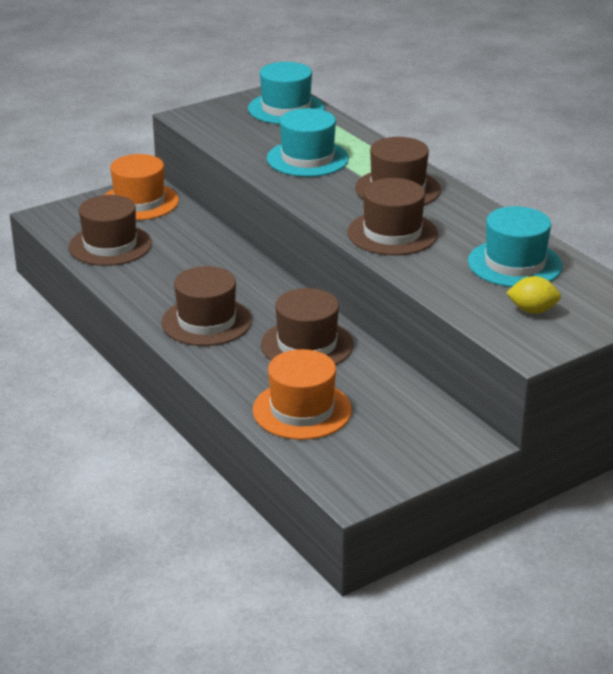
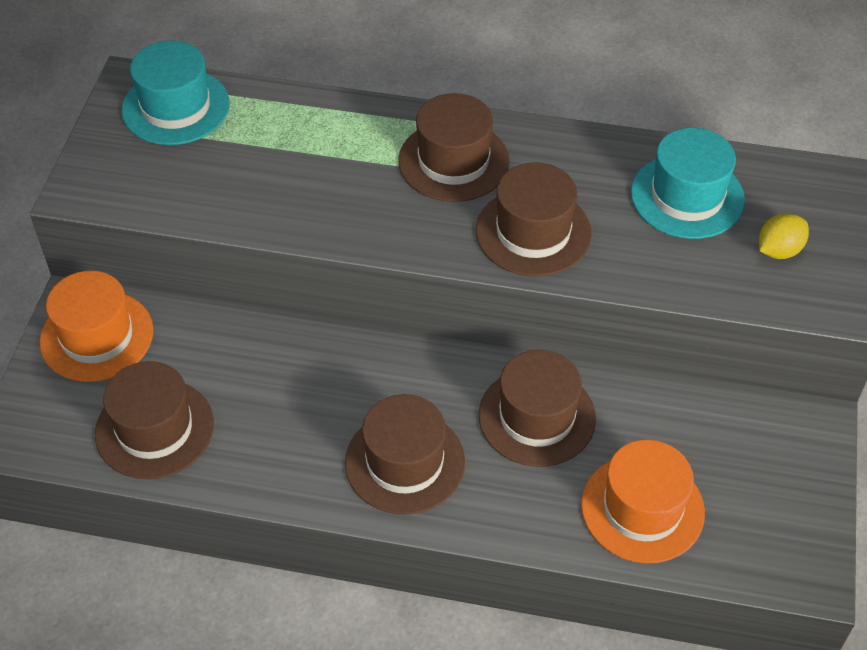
camera: 45 degrees left, 20 degrees up
(307, 158) = (305, 174): turquoise hat -> none

